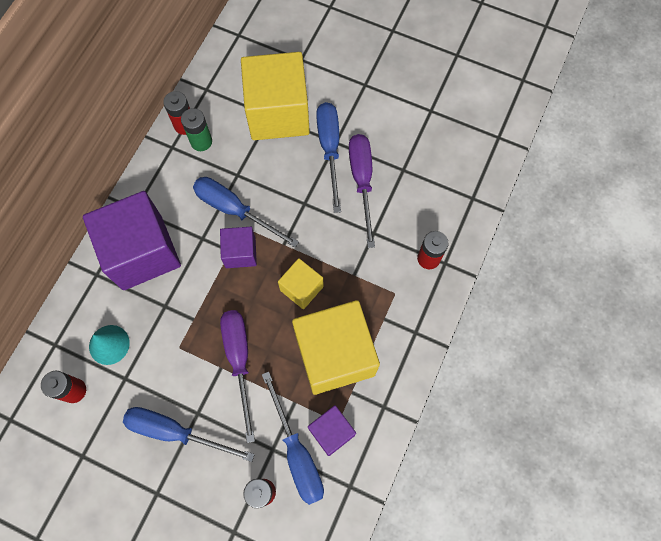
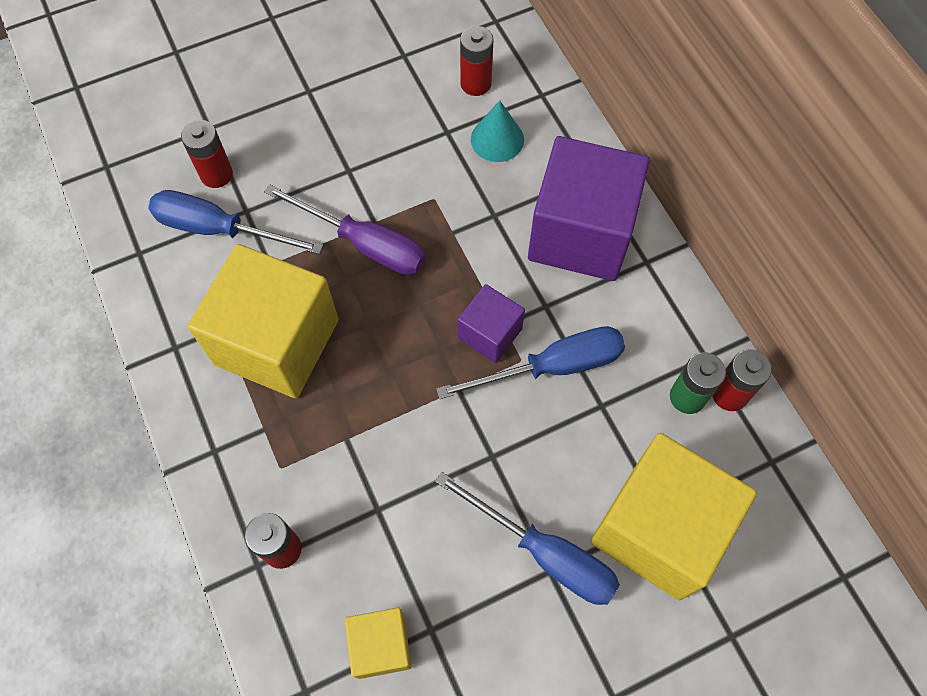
camera: 130 degrees right, 5 degrees down
(176, 432) = (349, 140): blue screwdriver -> none
(301, 288) = (385, 366): yellow cube -> yellow cube (381, 645)
(331, 432) = (204, 276): purple cube -> none
(362, 182) = (460, 556): purple screwdriver -> none

